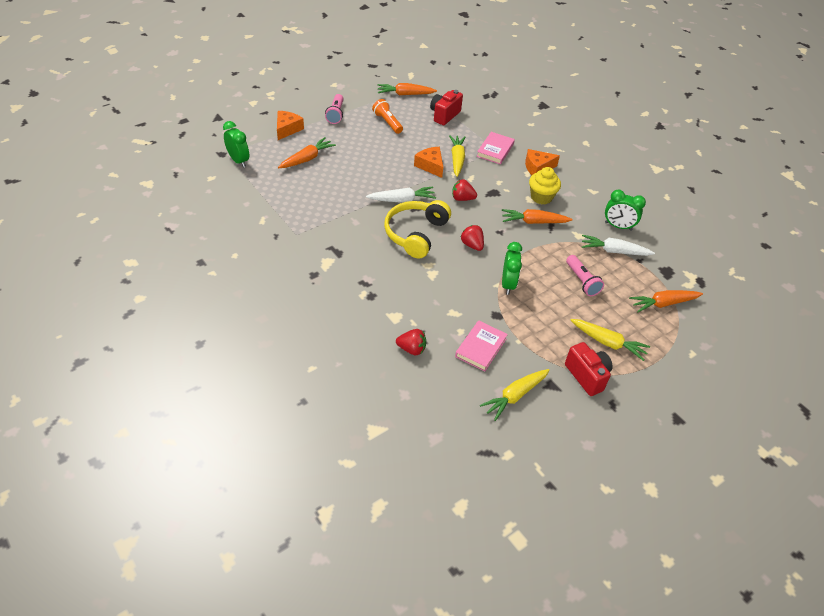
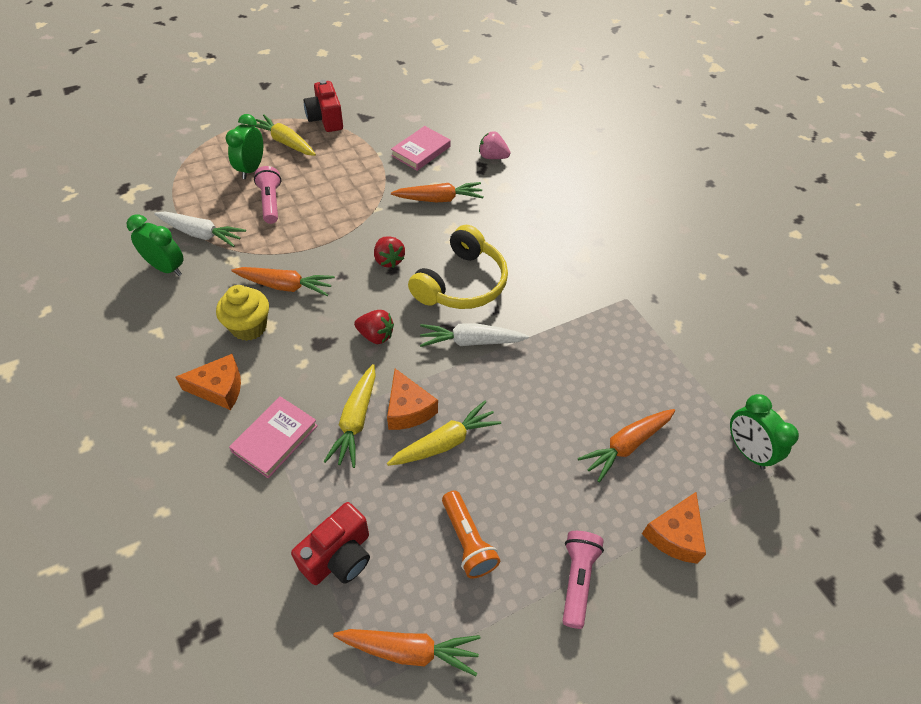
camera: 170 degrees left, 5 degrees up
(411, 349) = (492, 157): red strawberry -> pink strawberry
(508, 284) = (363, 208): green clock -> green clock (251, 169)
(515, 396) = (403, 113): yellow carrot -> yellow carrot (445, 442)
(663, 304) = (192, 170): orange carrot -> orange carrot (439, 199)

